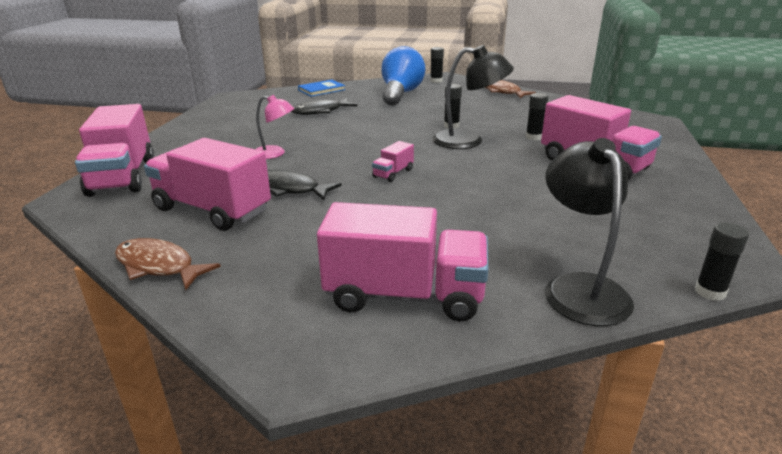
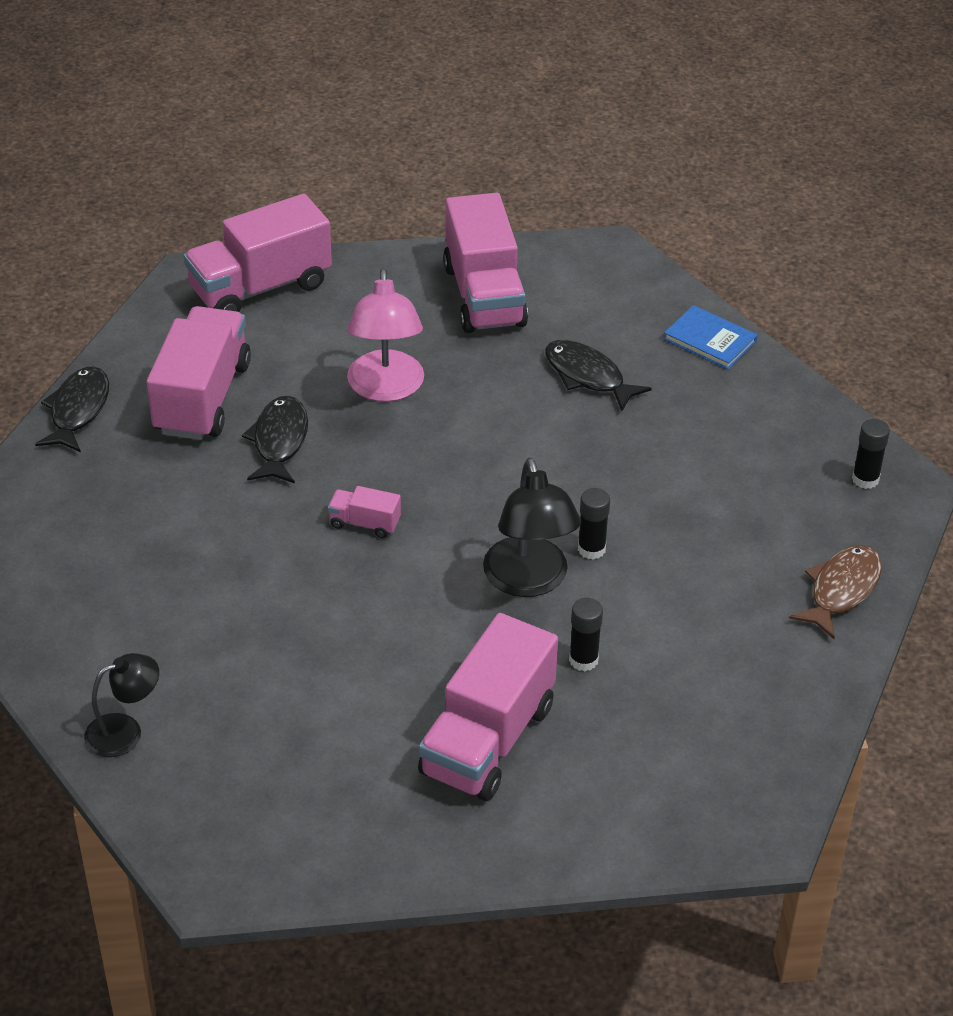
camera: 70 degrees right, 15 degrees up
(158, 266) = (78, 410): brown fish -> black fish
(275, 154) = (386, 388): pink lamp -> pink lamp, size x1.62
(400, 94) = (742, 448): blue light bulb -> none
(405, 296) = (75, 598): pink truck -> pink truck (484, 295)
(579, 288) = (125, 731): black lamp -> black lamp, size x0.62
(710, 292) = (146, 841): black glue stick -> none

